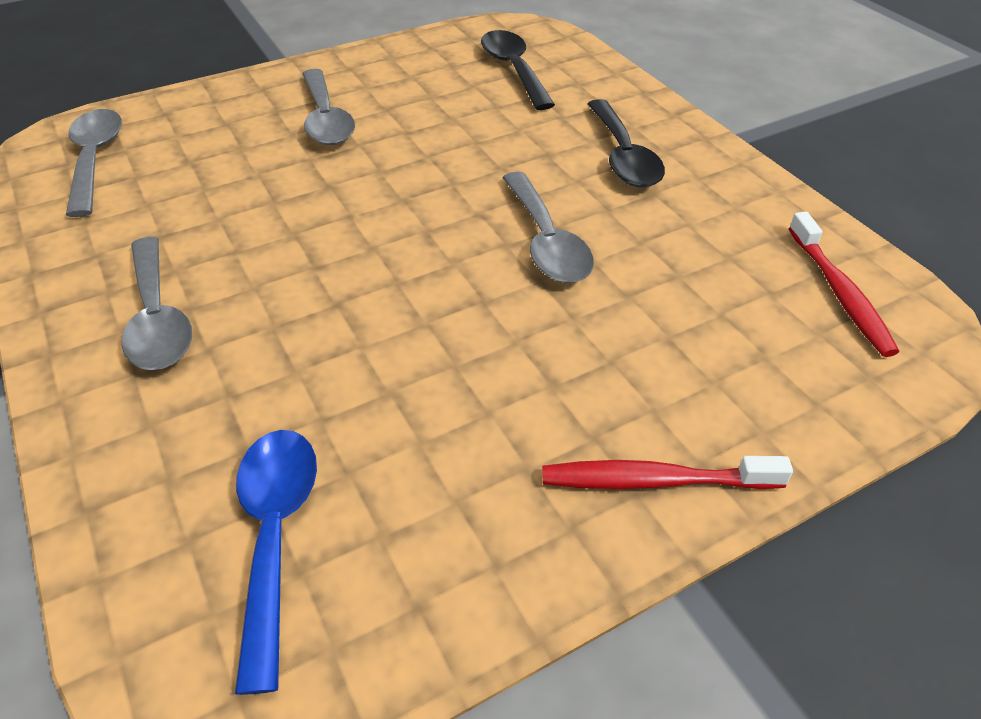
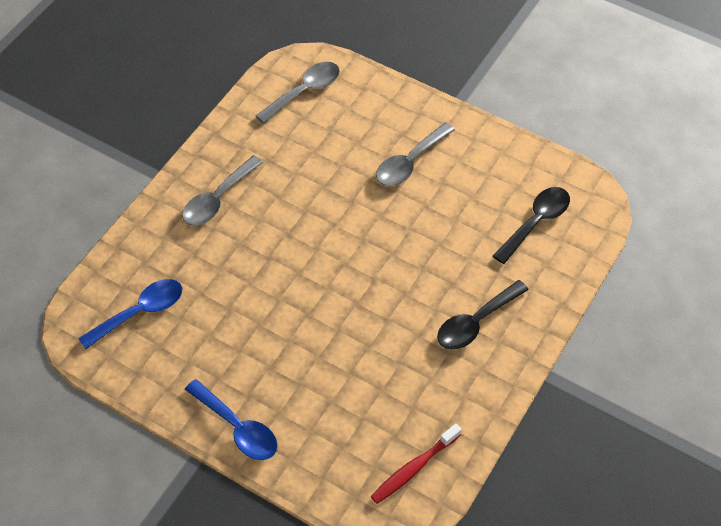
camera: 60 degrees right, 10 degrees up
(546, 241) = (369, 320): grey spoon -> none
(655, 480) = (238, 427): red toothbrush -> blue spoon

